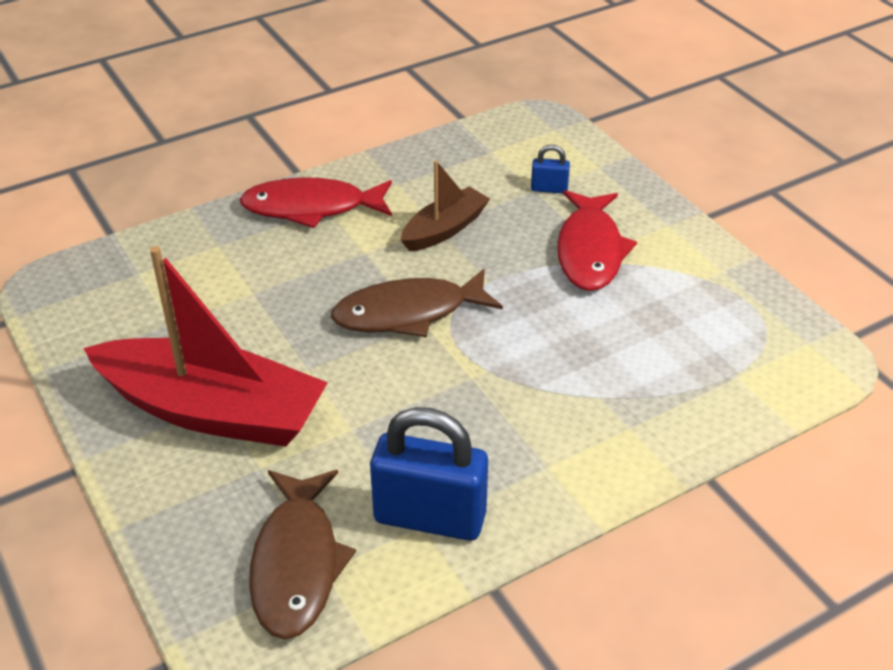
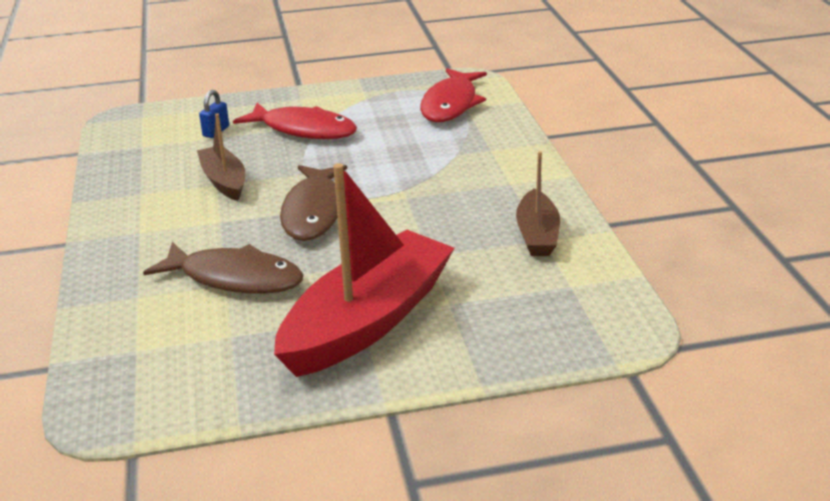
camera: 70 degrees left, 10 degrees down
(297, 563) = (558, 297): brown fish -> brown fish (235, 278)
(311, 208) = (131, 239): red fish -> red fish (451, 104)
(430, 517) = (537, 235): blue padlock -> brown boat

